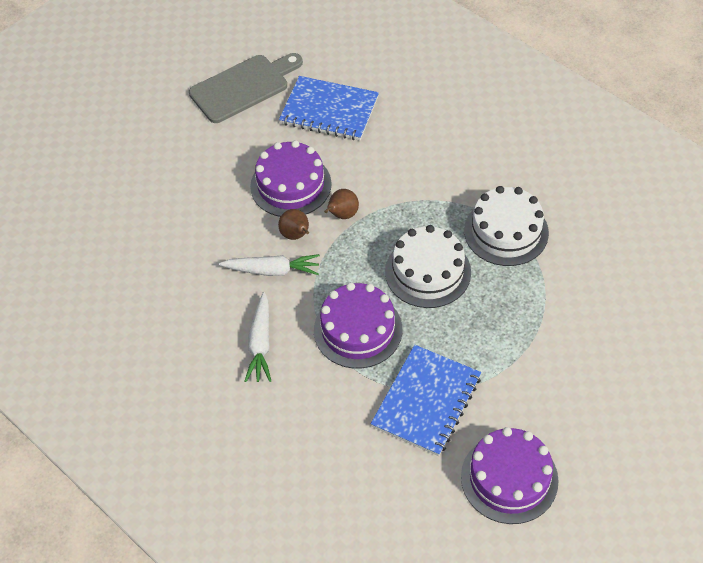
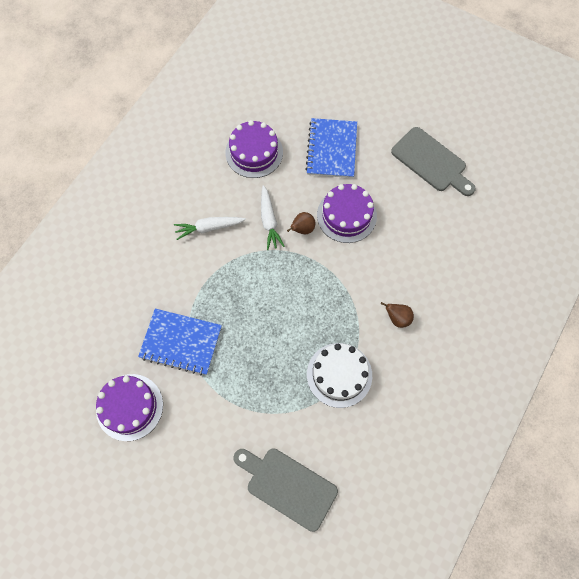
camera: 75 degrees right, 15 degrees up
(329, 110) = (425, 225): blue notebook -> blue notebook (332, 149)
(342, 215) = (327, 255): brown pear -> brown pear (397, 318)
(358, 330) = (231, 286): purple cake -> purple cake (254, 152)
(428, 272) = (289, 324): white cake -> none
(639, 308) = (287, 486): none -> grey cutting board

